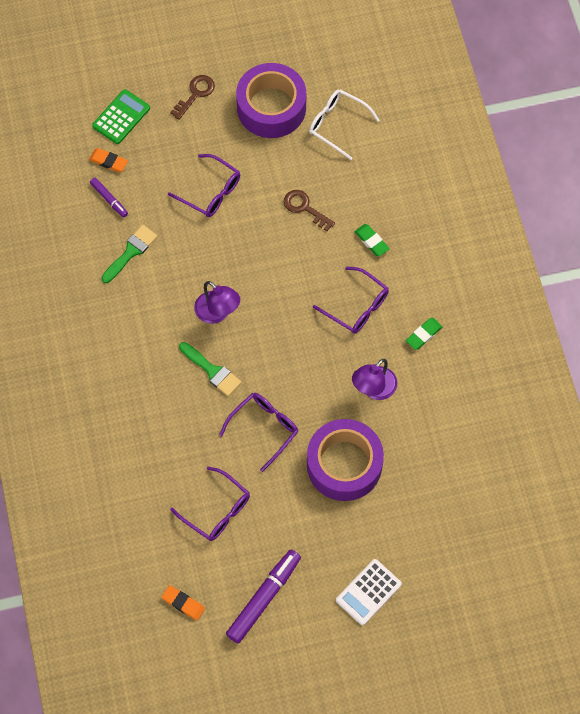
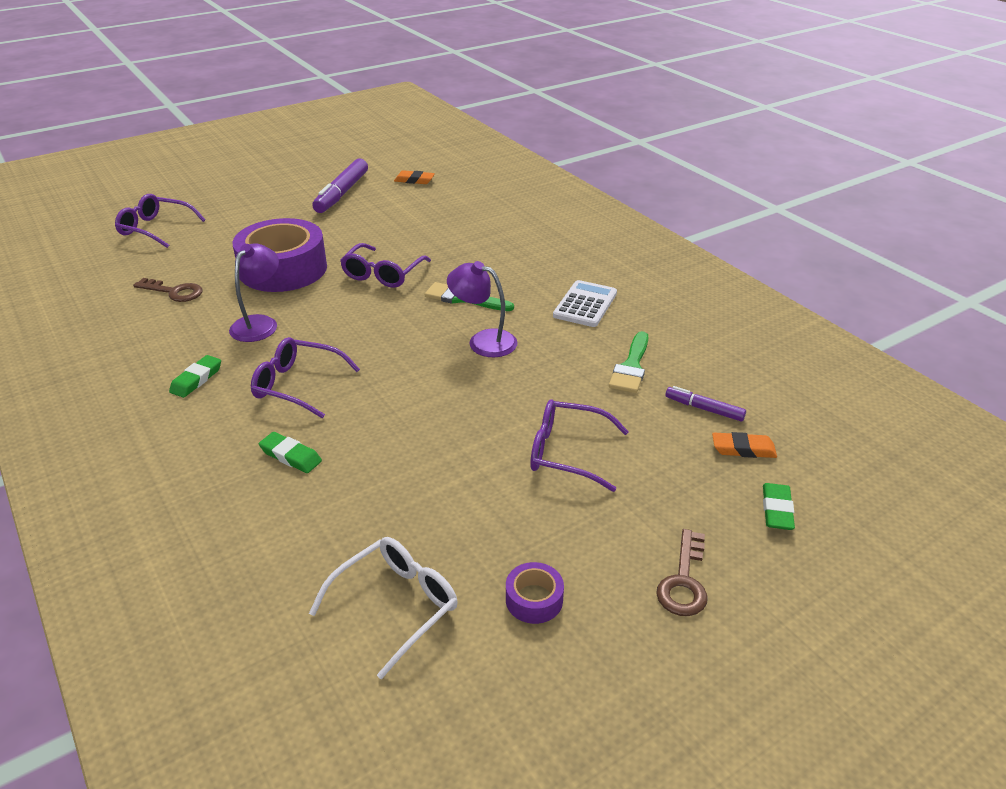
camera: 160 degrees right, 30 degrees down
(121, 117) = (776, 510): green calculator -> green eraser
(216, 510) = (409, 223): purple glasses -> purple glasses (155, 229)
(271, 107) = (534, 599): purple tape -> purple tape, size x0.41
(304, 208) = (411, 470): brown key -> brown key (174, 292)
(337, 125) = (395, 606): white glasses -> white glasses turned 60 degrees counterclockwise
(368, 592) = (241, 211): white calculator -> white calculator (585, 304)

